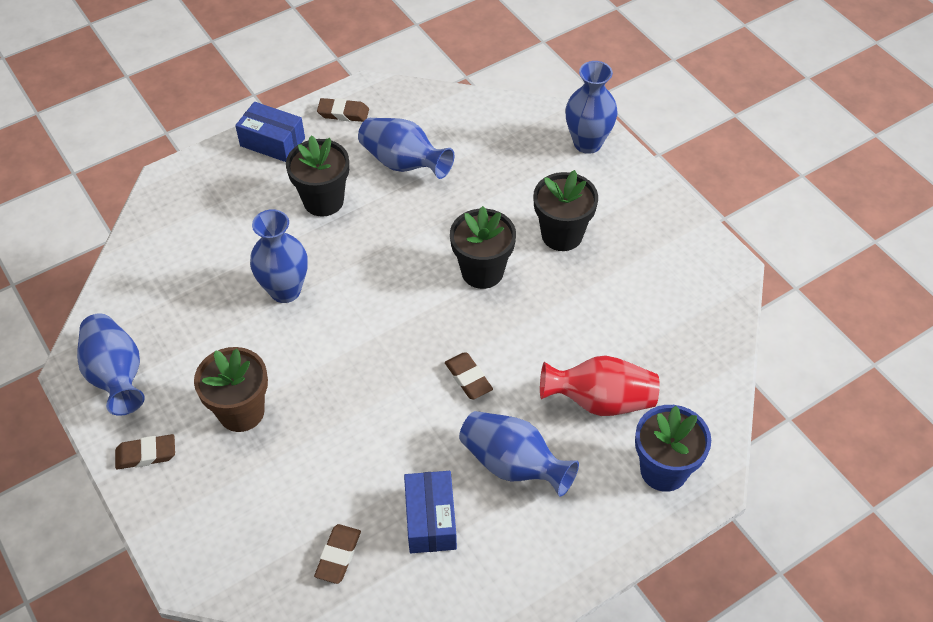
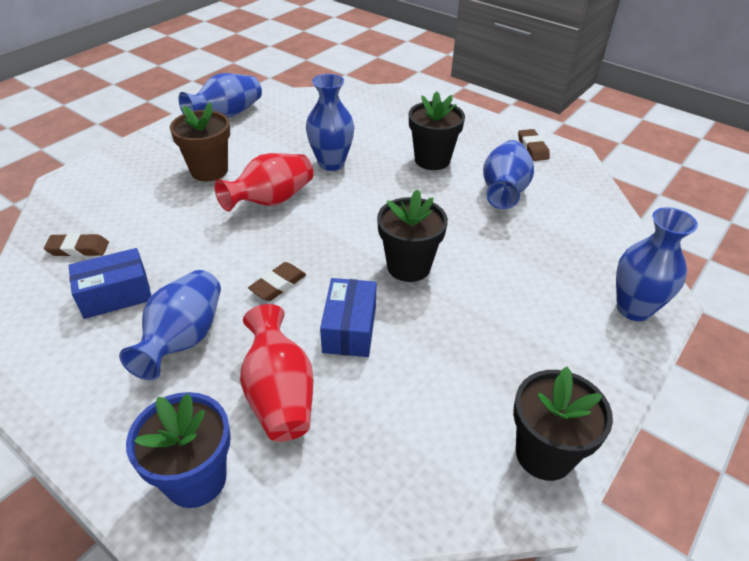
camera: 70 degrees right, 10 degrees down
(146, 454) = (164, 141): brown eraser -> none
(272, 142) = (474, 124): blue box -> blue box (349, 329)
(330, 360) = (271, 200): none -> red vase
(562, 235) = (490, 314): black flower pot -> black flower pot (544, 454)

